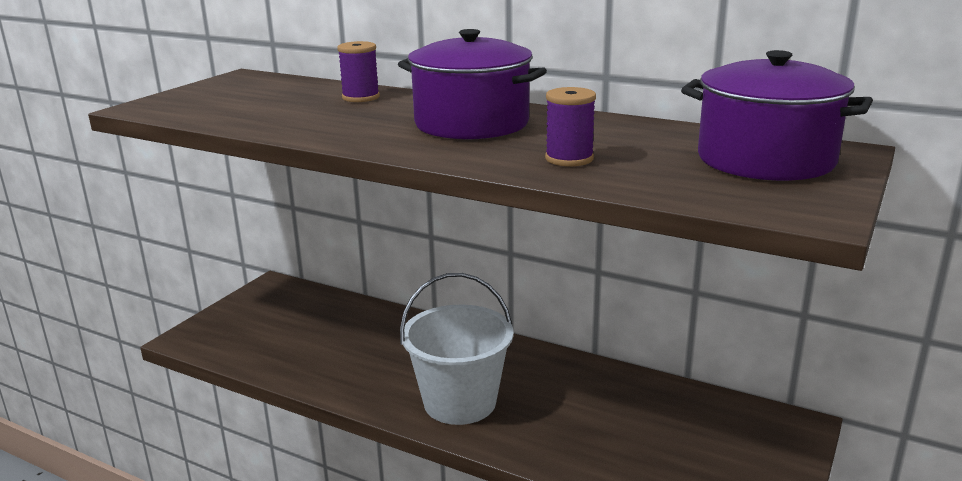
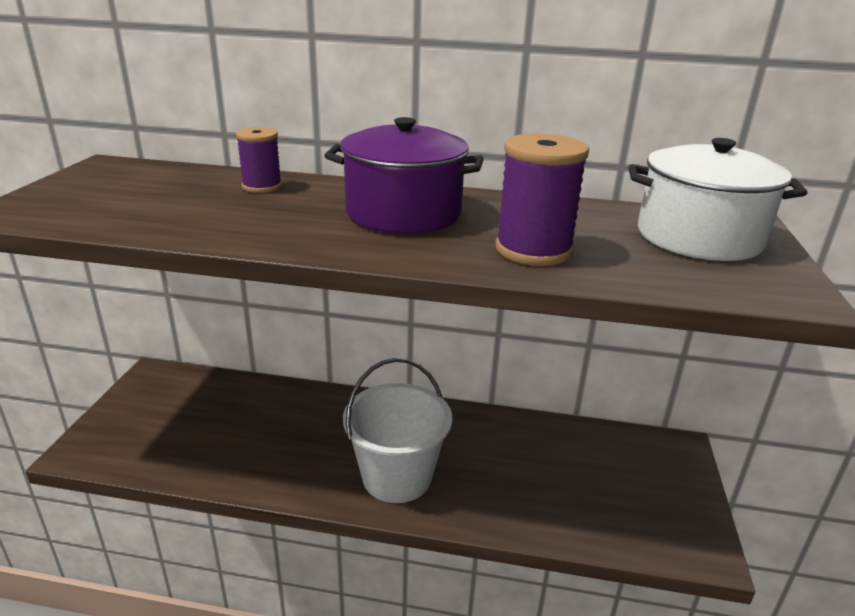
camera: 20 degrees left, 5 degrees up
(569, 159) = (533, 250): purple spool -> purple spool, size x1.62
(765, 160) = (699, 237): purple pot -> white pot

